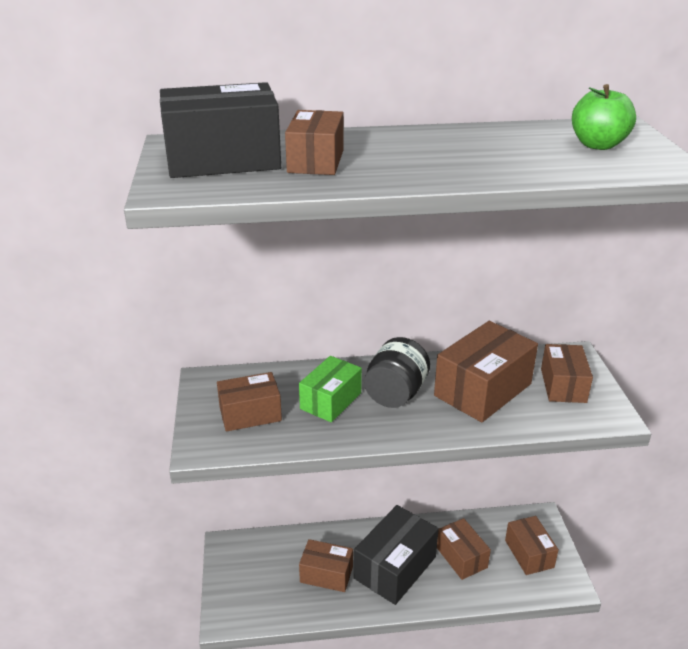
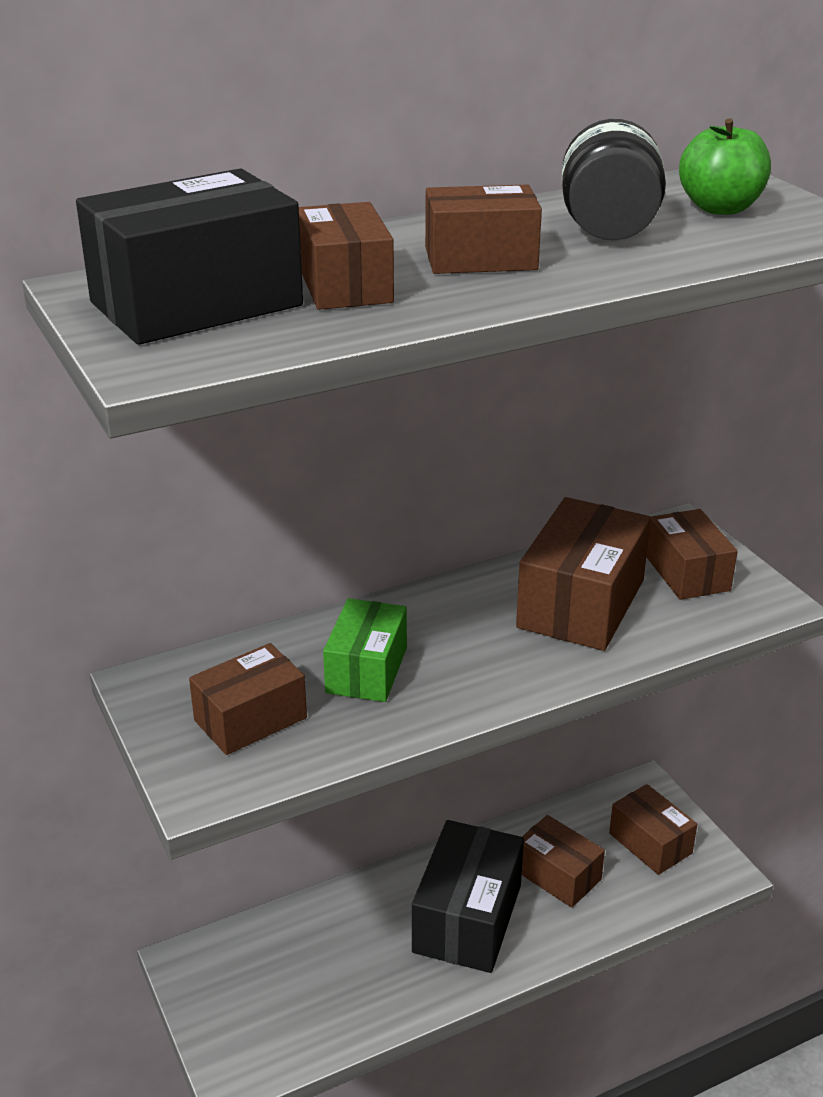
camera: 20 degrees left, 0 degrees up
(326, 574) = (367, 958): brown box -> brown box (480, 258)
(395, 394) = (459, 637): black jar -> black jar (609, 229)

